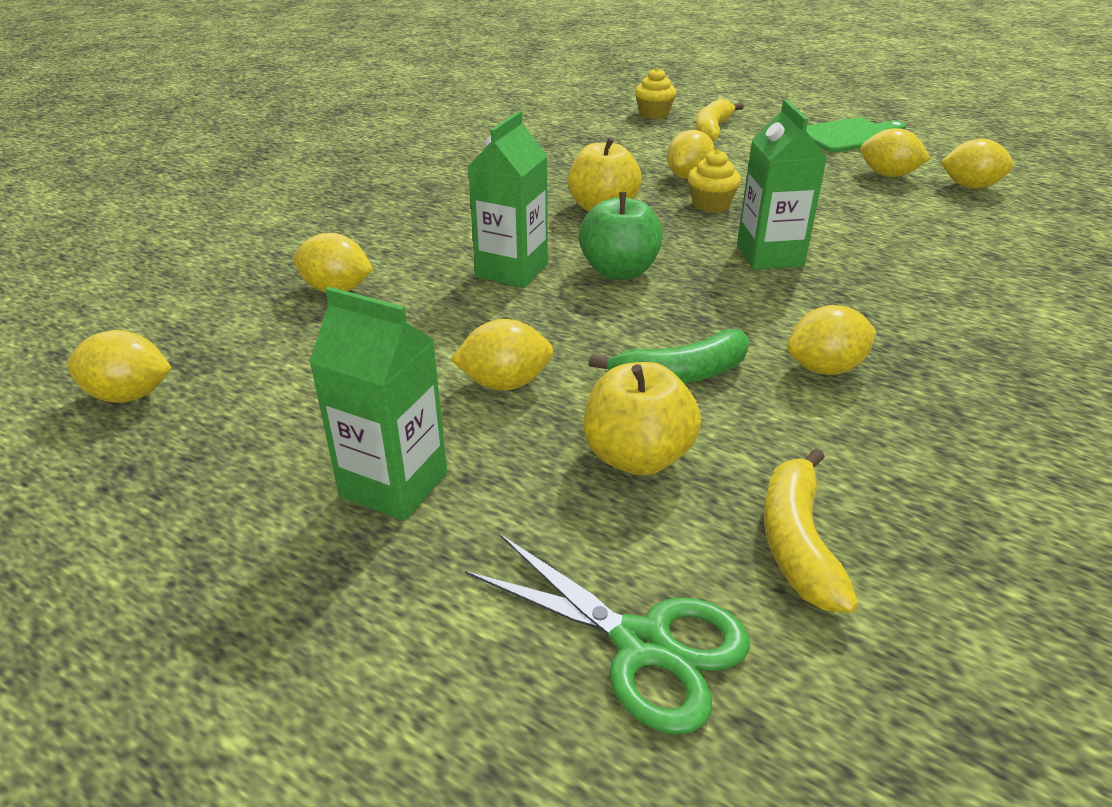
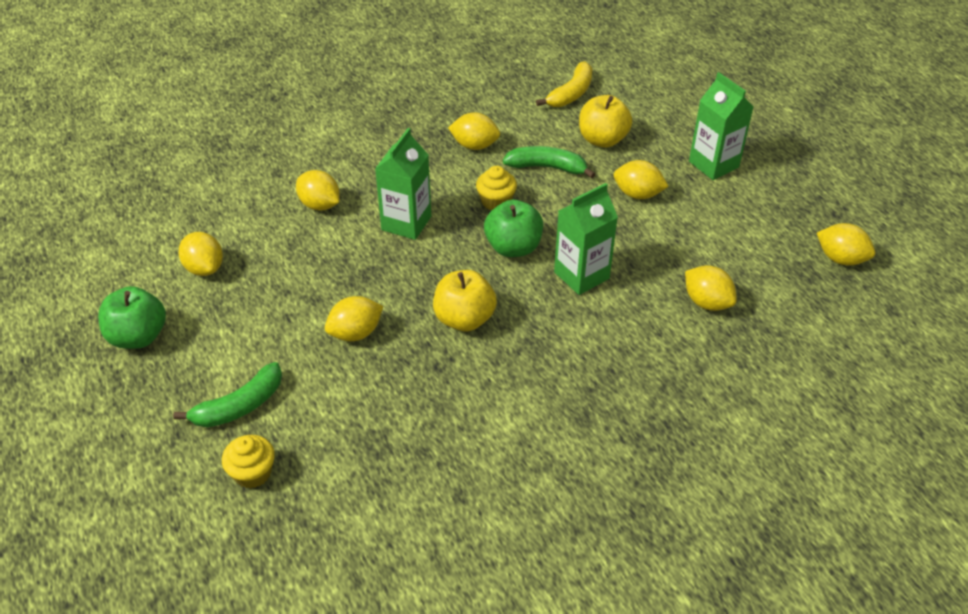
camera: 150 degrees left, 10 degrees up
(643, 644) = (650, 88): green scissors -> none
(711, 205) = (381, 289): yellow cupcake -> yellow cupcake (496, 201)
(712, 130) = (239, 406): yellow banana -> green banana
(850, 136) = (138, 336): green cutting board -> green apple
(970, 186) = (173, 231): yellow lemon -> yellow lemon (320, 205)

